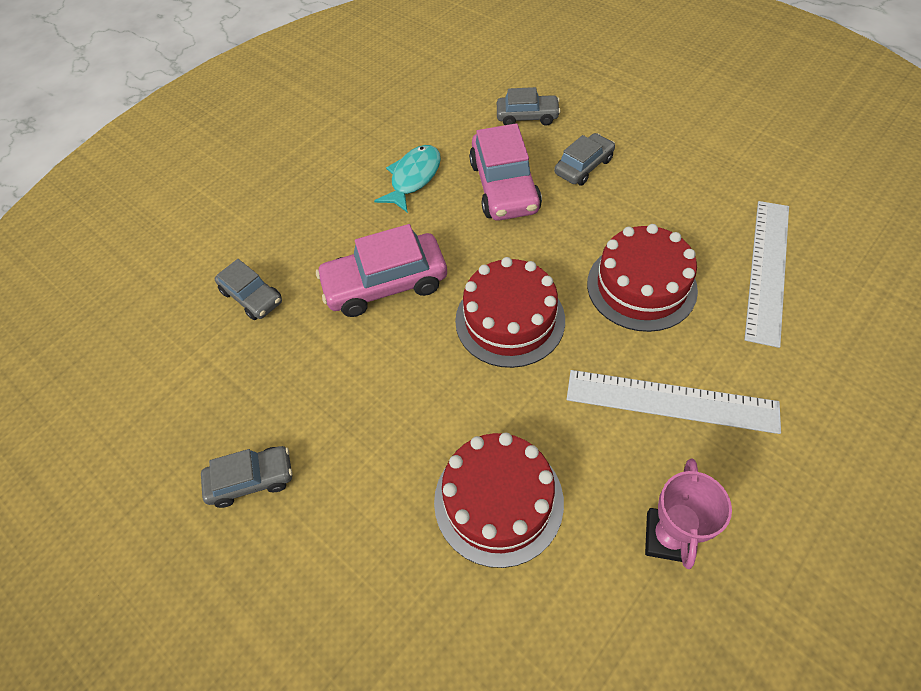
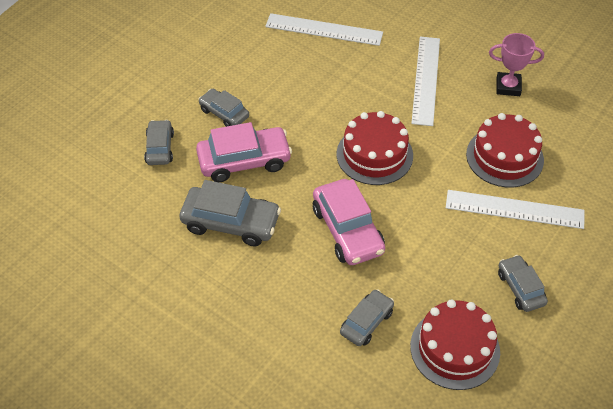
camera: 100 degrees left, 5 degrees down
(390, 497) = (514, 209): none -> white ruler
(413, 178) = (231, 223): turquoise fish -> grey car
(641, 286) = (341, 87): red cake -> red cake (455, 349)

